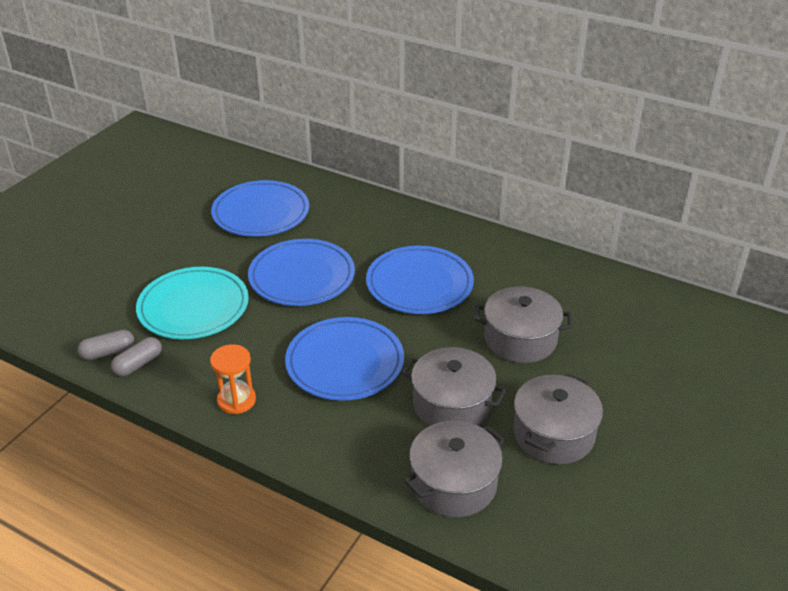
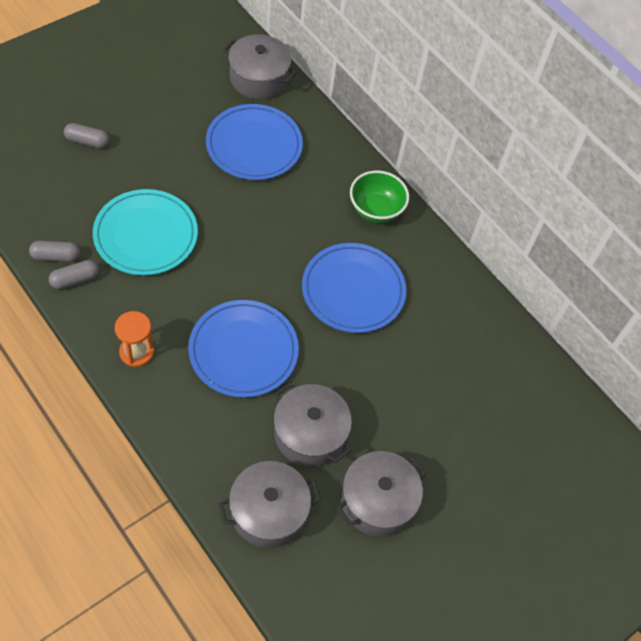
camera: 15 degrees right, 20 degrees up
(95, 257) = (87, 141): none -> grey capsule
(302, 276) = (254, 238): blue plate -> none
(401, 223) = (376, 210): none -> green bowl
(520, 339) = (408, 390): grey pot -> grey pot (259, 78)

